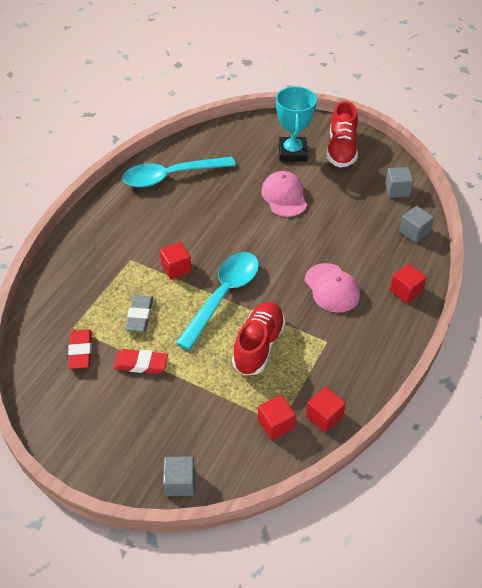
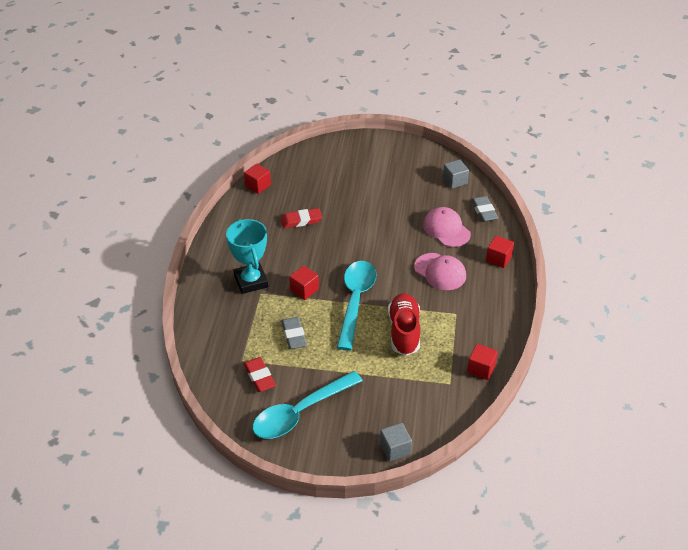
camera: 20 degrees left, 5 degrees down
(141, 364) = (316, 372): red eraser -> red eraser (301, 221)
(171, 176) = (258, 215): turquoise spoon -> turquoise spoon (301, 412)
(275, 424) = (447, 385): red cube -> red cube (258, 186)
(284, 196) = (364, 208): pink cap -> pink cap (446, 229)
(292, 152) = (353, 170): turquoise trophy -> turquoise trophy (251, 281)
(341, 150) = (393, 158): red shoe -> none
(414, 232) = (484, 211): grey cube -> grey eraser

